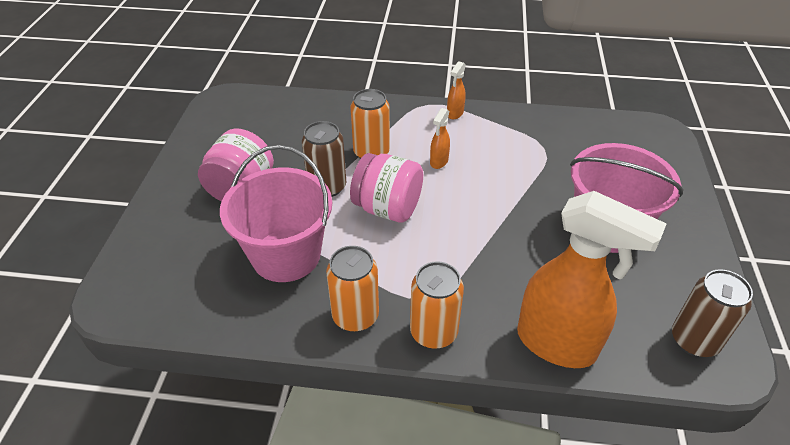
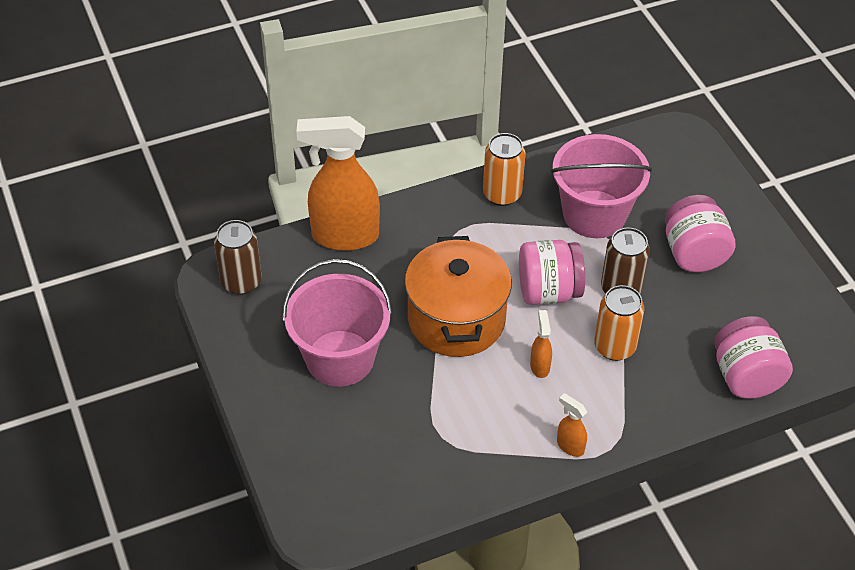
camera: 150 degrees right, 5 degrees up
(300, 106) = (746, 377): none -> pink jar
(433, 332) = (438, 207): orange can -> none
(455, 113) = (570, 446): orange spray bottle -> orange spray bottle turned 45 degrees counterclockwise
(484, 218) = (456, 319): none -> orange pot

